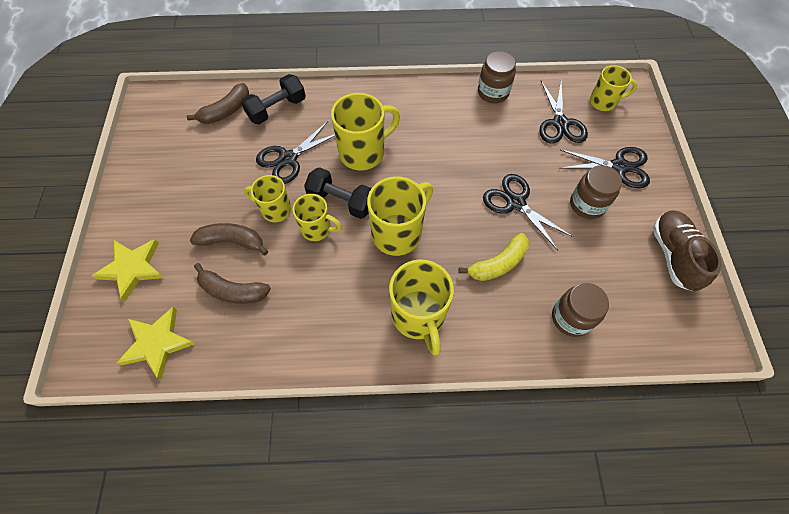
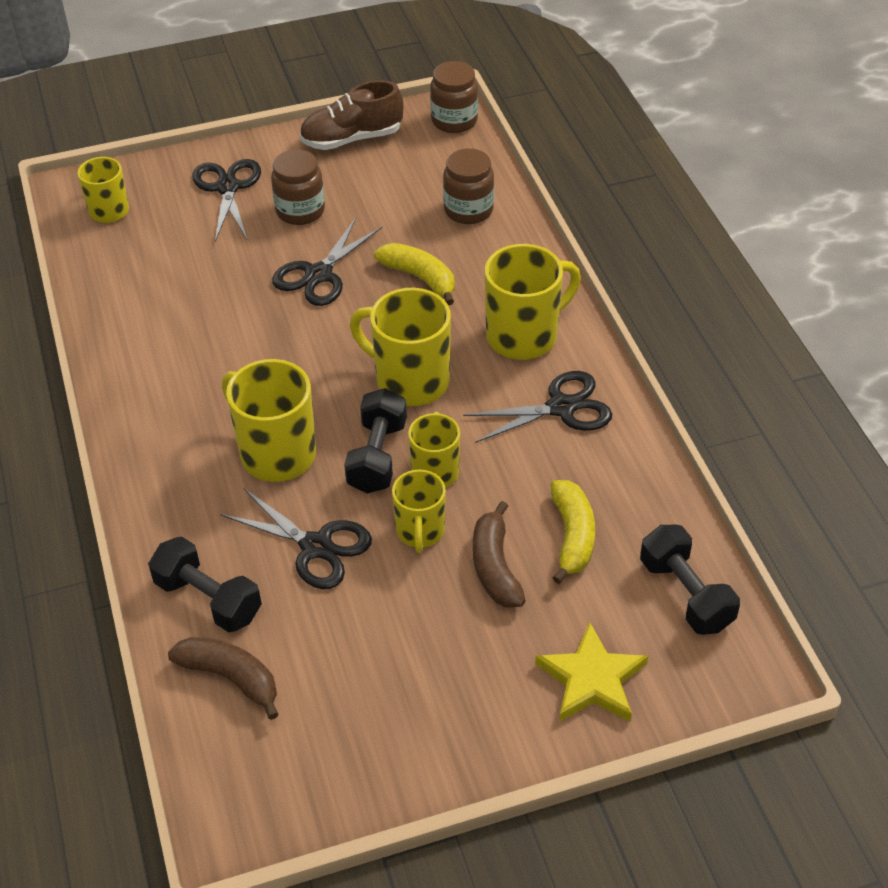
camera: 105 degrees left, 15 degrees down
(157, 343) = (685, 594): yellow star -> black dumbbell
(233, 290) = (572, 536): brown banana -> yellow banana
(493, 92) = (111, 326): brown jar -> brown jar (454, 121)
(560, 123) = (161, 248): black scissors -> black scissors (561, 408)

